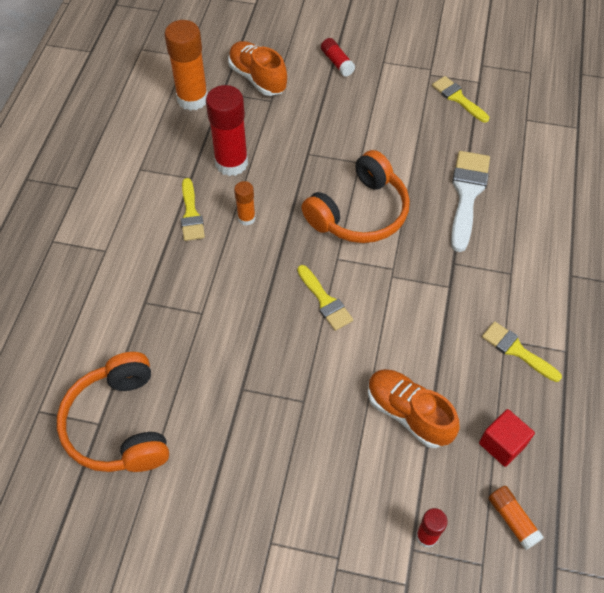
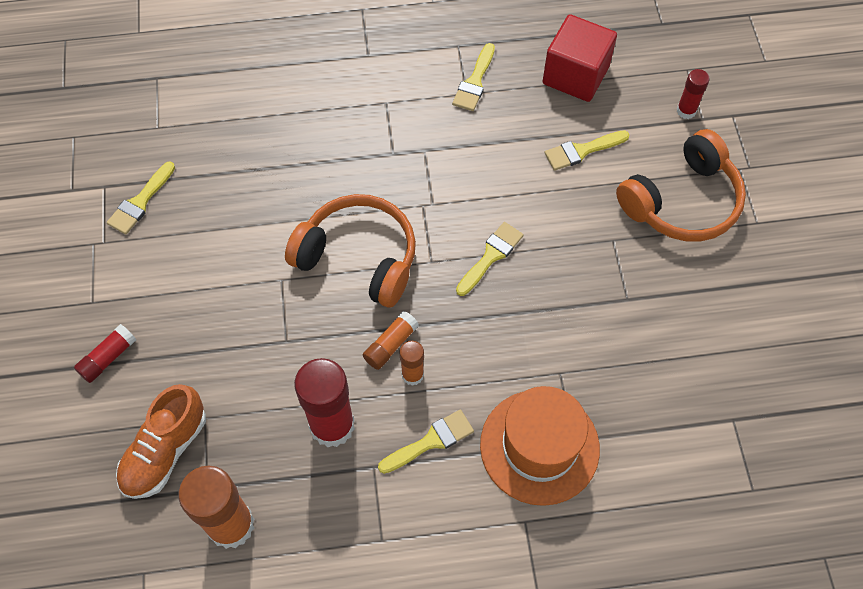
camera: 110 degrees left, 5 degrees up
(119, 425) = (724, 399): orange headphones -> orange headphones (682, 201)
(152, 278) = (539, 446): none -> orange hat
(408, 413) = (582, 151): orange shoe -> yellow brush
(467, 194) = (294, 161): white brush -> none
(502, 444) = (575, 75): red cube -> red cube, size x1.61
(512, 520) = (639, 56): orange glue stick -> orange glue stick (390, 345)

